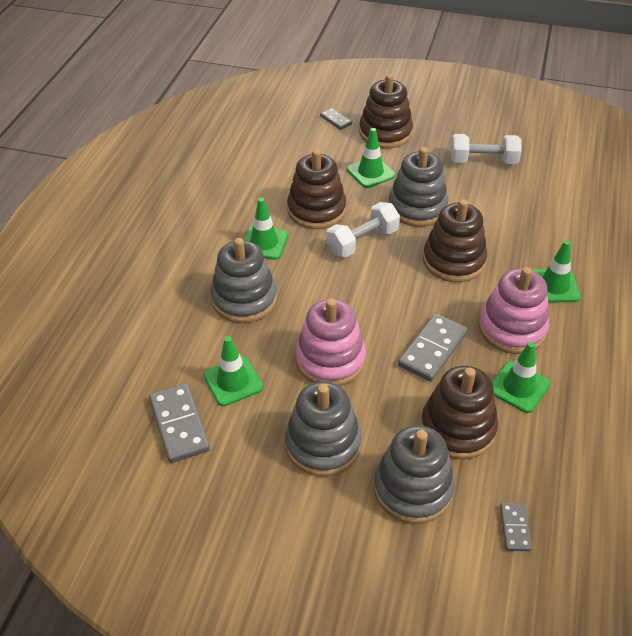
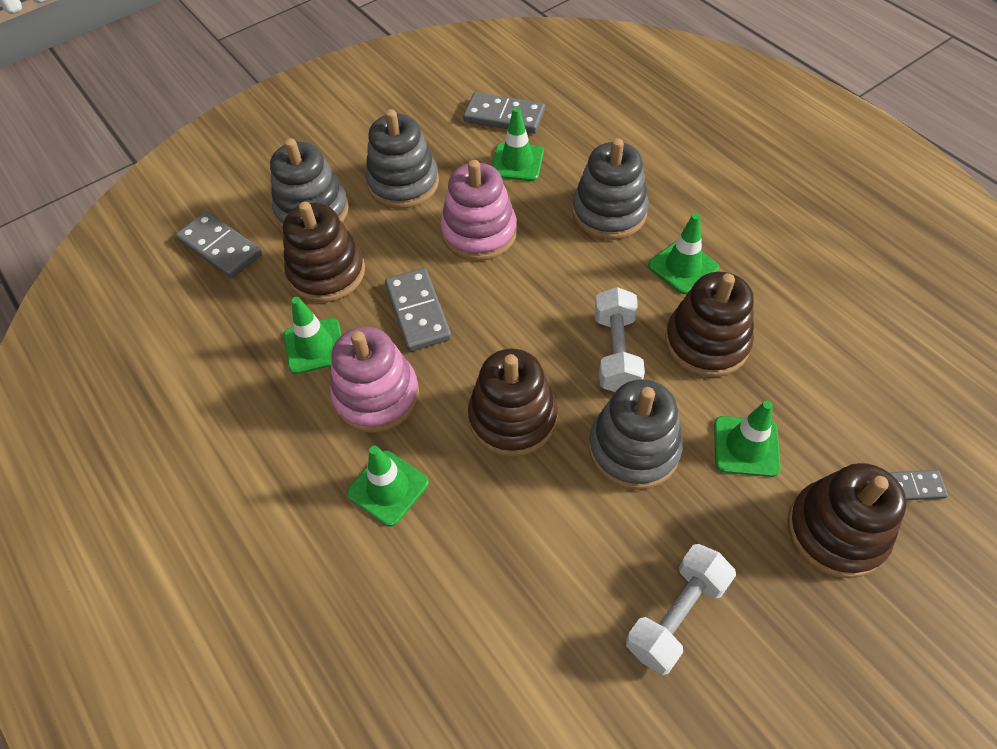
camera: 130 degrees right, 10 degrees up
(514, 528) = (220, 247): grey domino -> grey domino, size x1.81

